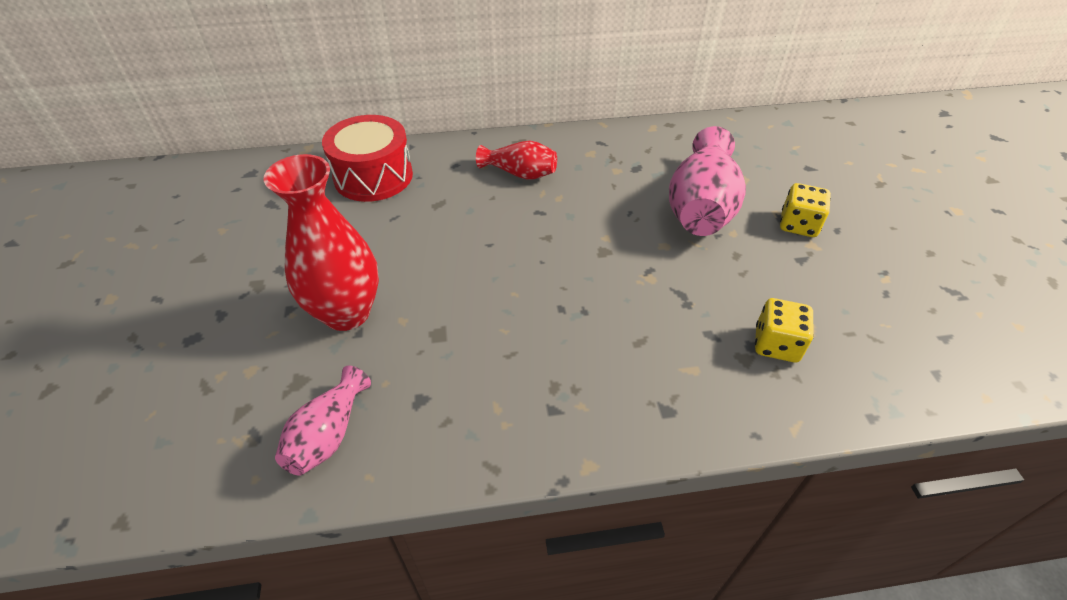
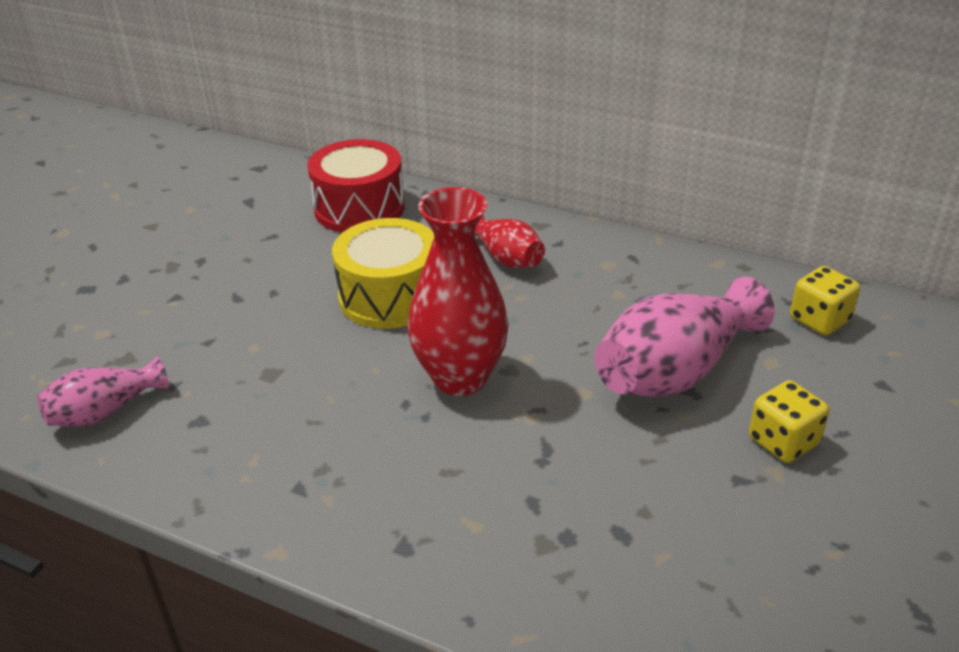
camera: 35 degrees right, 10 degrees down
(347, 313) = (215, 320): red vase -> red vase (460, 377)
(468, 234) = (390, 296): none -> yellow drum
(776, 344) = (597, 549): yellow dice -> yellow dice (819, 320)

